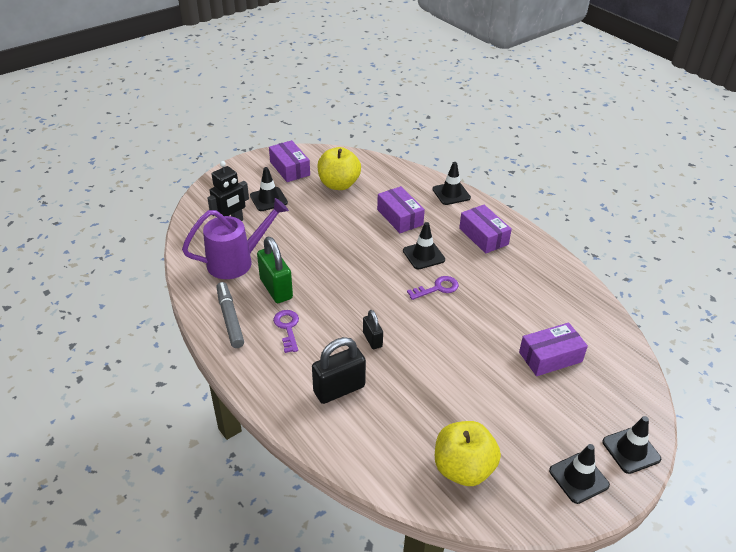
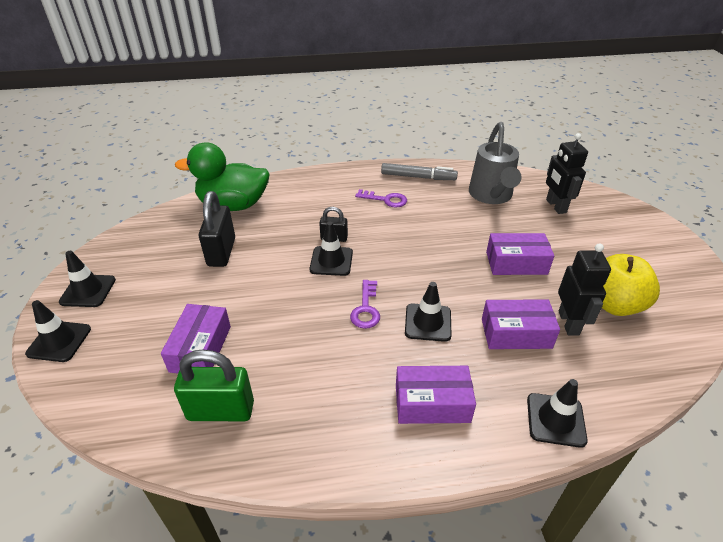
camera: 120 degrees right, 0 degrees up
(236, 262) = (491, 196): purple watering can -> grey watering can
(268, 199) = (594, 239): black traffic cone -> black traffic cone (331, 261)
(276, 289) = (439, 206): green padlock -> green padlock (221, 410)
(290, 168) = (663, 273): purple box -> purple box (516, 263)
(339, 389) = (300, 205): black padlock -> black padlock (221, 252)
(371, 199) = (569, 323): none -> black robot
(378, 447) = (233, 205): none -> green duck
(463, 468) = (172, 235): yellow apple -> none

